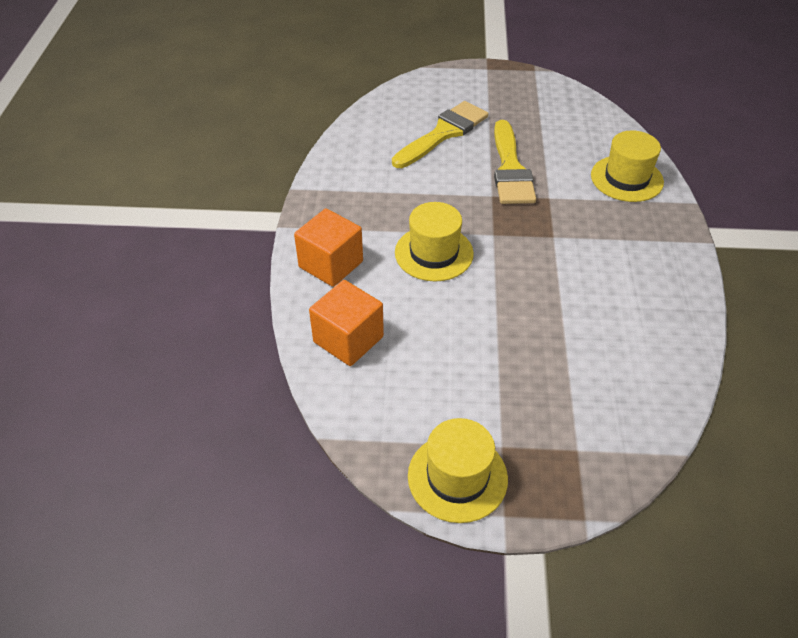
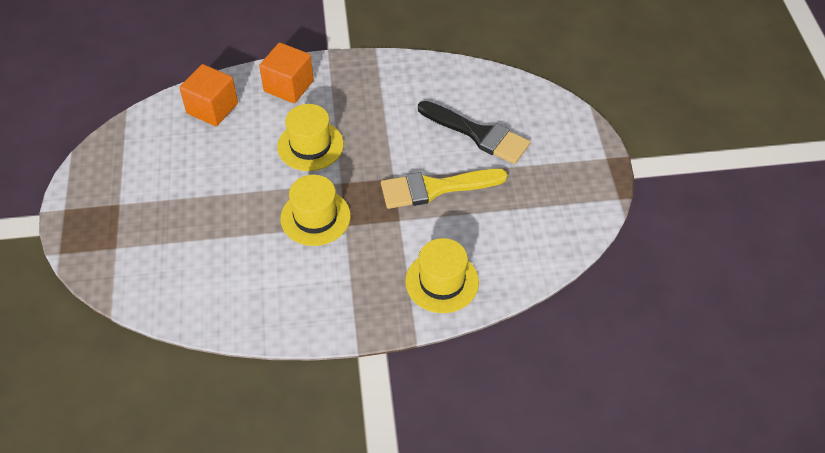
camera: 80 degrees right, 5 degrees up
(443, 133) = (478, 134): yellow brush -> black brush
(457, 477) = (94, 181): yellow hat -> yellow hat (315, 217)

